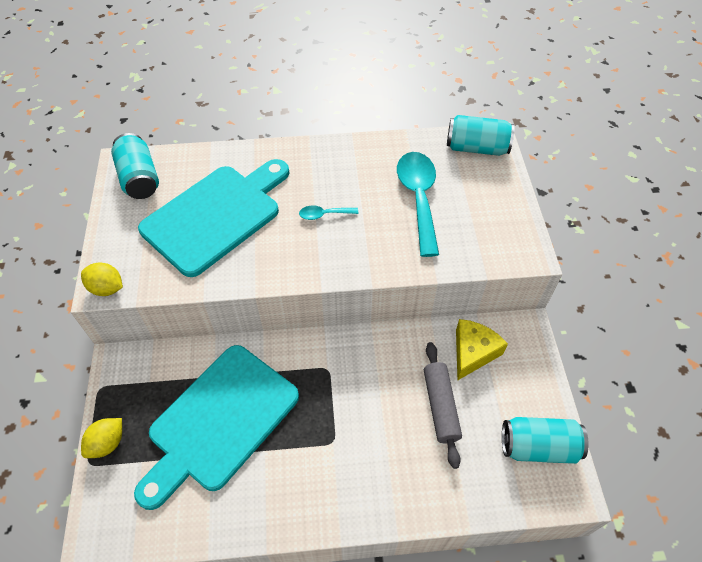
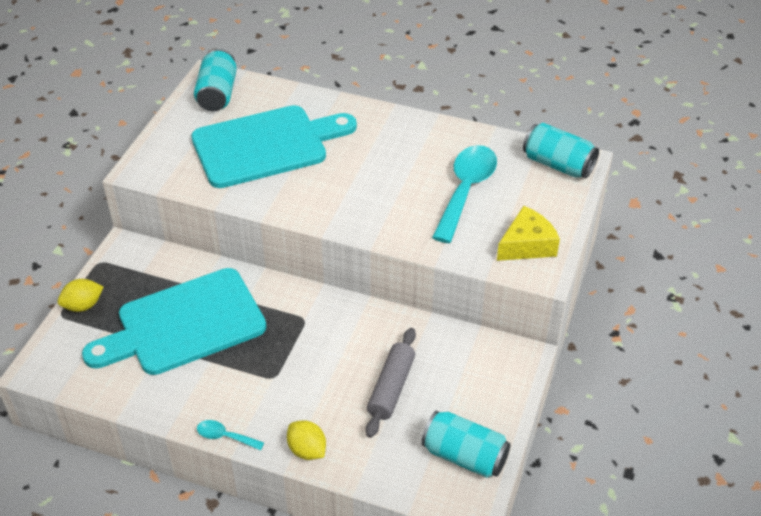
camera: 25 degrees right, 10 degrees down
(107, 288) = (141, 173): yellow lemon -> yellow lemon (307, 450)
(324, 215) = (365, 175): turquoise spoon -> turquoise spoon (225, 436)
(473, 352) = (454, 356): yellow cheese -> yellow cheese (527, 245)

